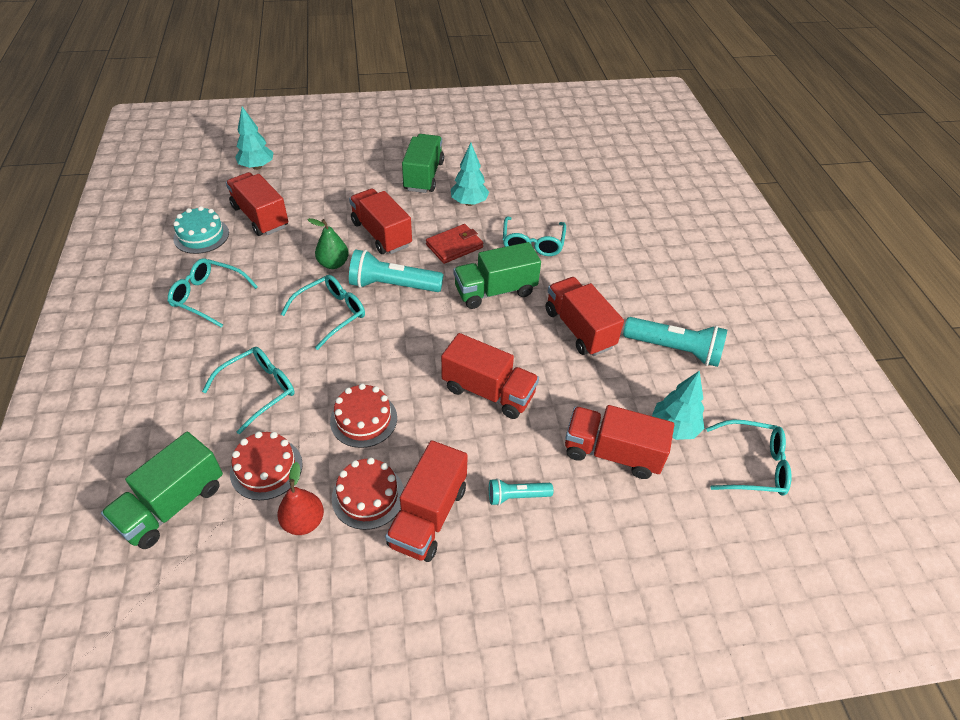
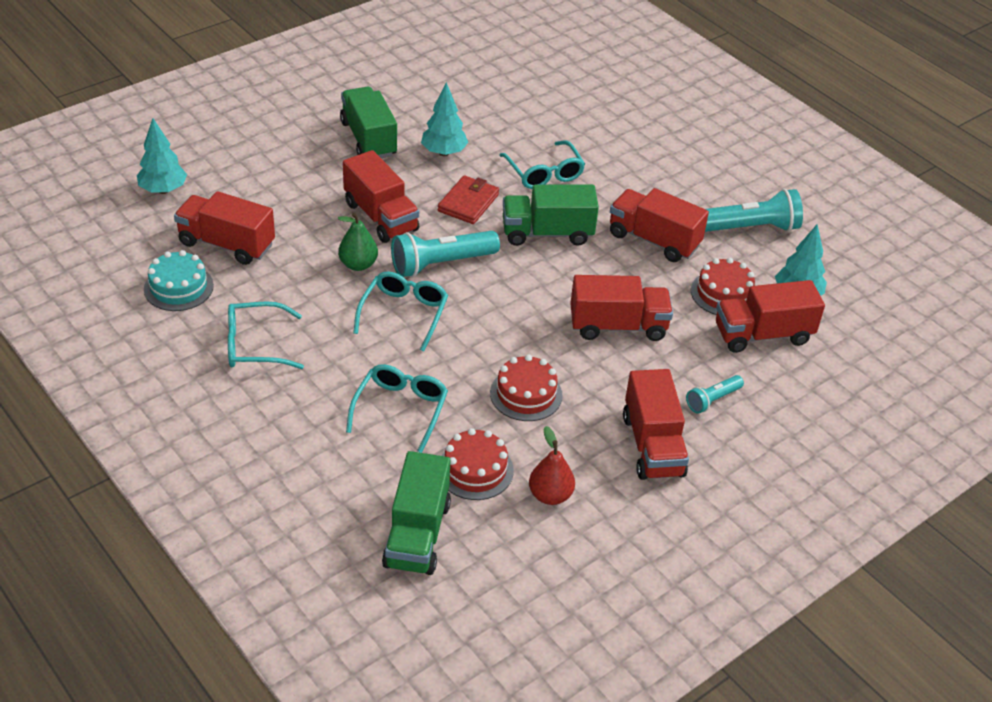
camera: 30 degrees left, 5 degrees down
(368, 496) = (588, 452): red cake -> red cake (723, 293)
(381, 234) = (381, 217): red truck -> red truck turned 150 degrees counterclockwise
(495, 291) = (547, 233): green truck -> green truck turned 45 degrees clockwise
(753, 465) = (878, 299): turquoise glasses -> none

